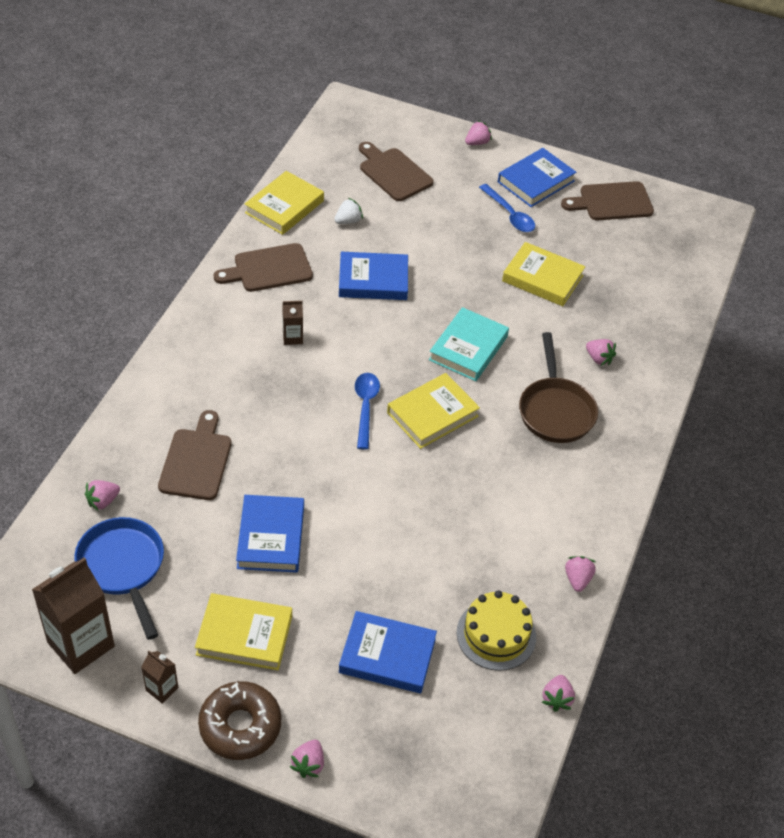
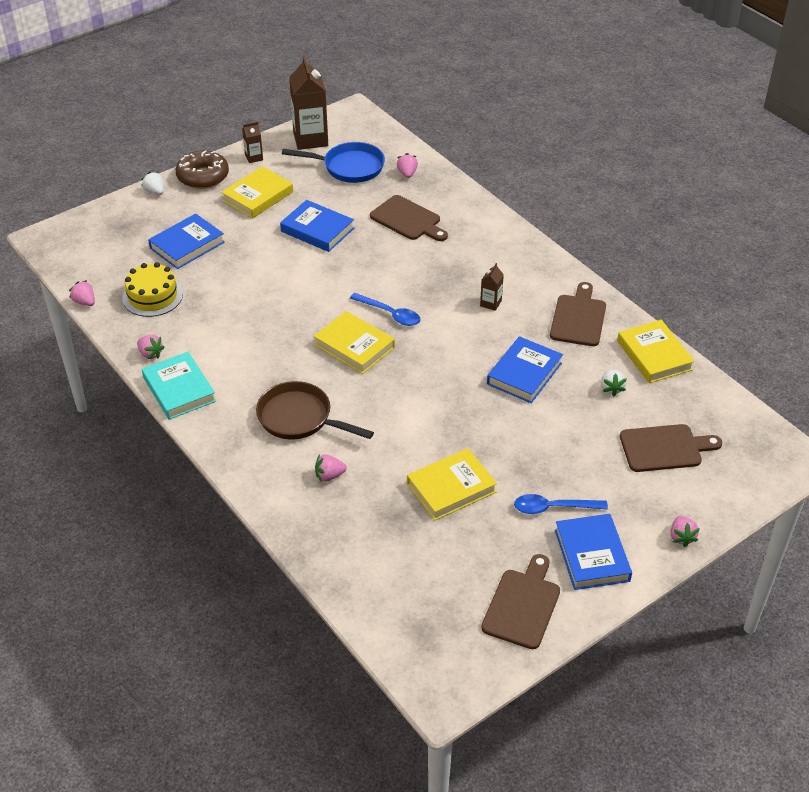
camera: 125 degrees right, 5 degrees down
(308, 764) = (155, 191): pink strawberry -> white strawberry
(432, 414) = (354, 346): yellow book -> yellow book turned 45 degrees counterclockwise
(468, 348) = (405, 397): turquoise book -> turquoise book (179, 389)

